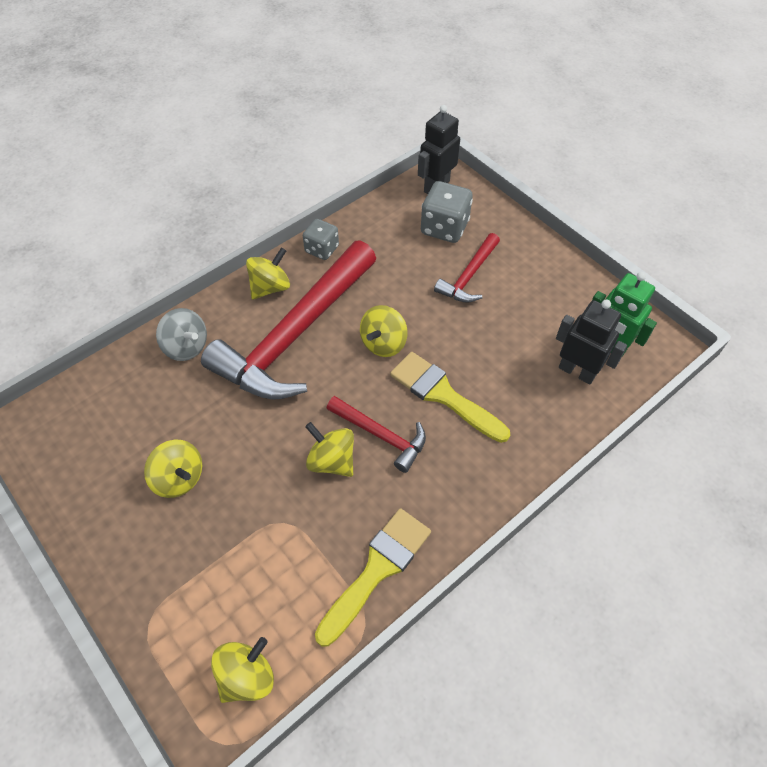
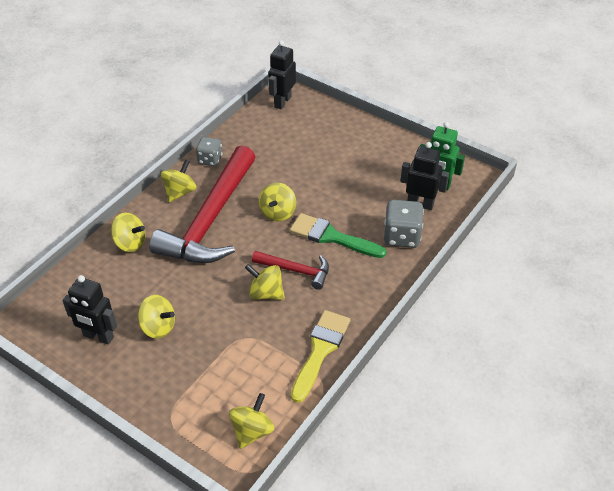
camera: 15 degrees left, 10 degrees down
(101, 473) = (98, 336): none -> black robot
(186, 347) = (130, 243): grey spinning top -> yellow spinning top
(443, 395) = (331, 237): yellow brush -> green brush
(444, 228) = (297, 129): grey dice -> grey dice (401, 236)
(469, 276) = (326, 158): red hammer -> none

